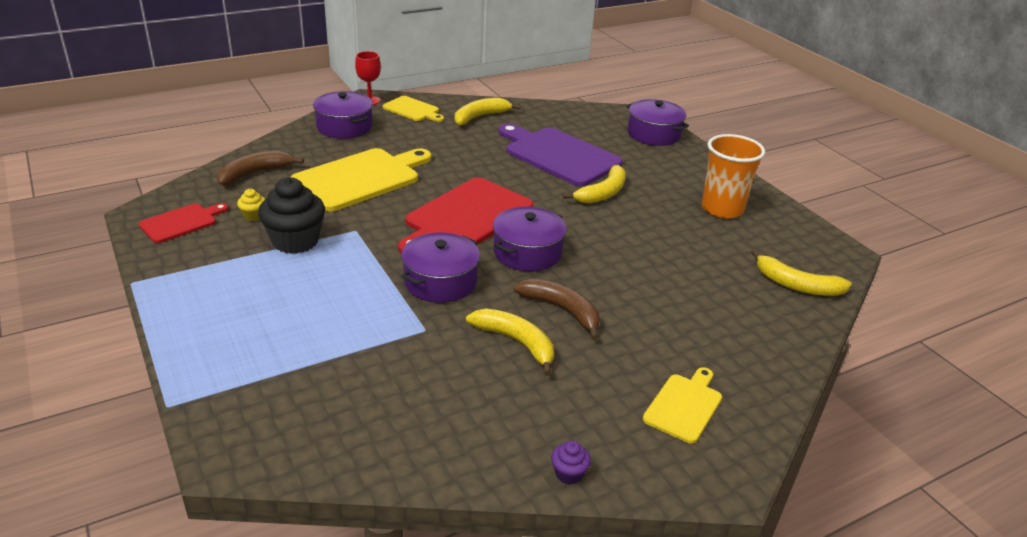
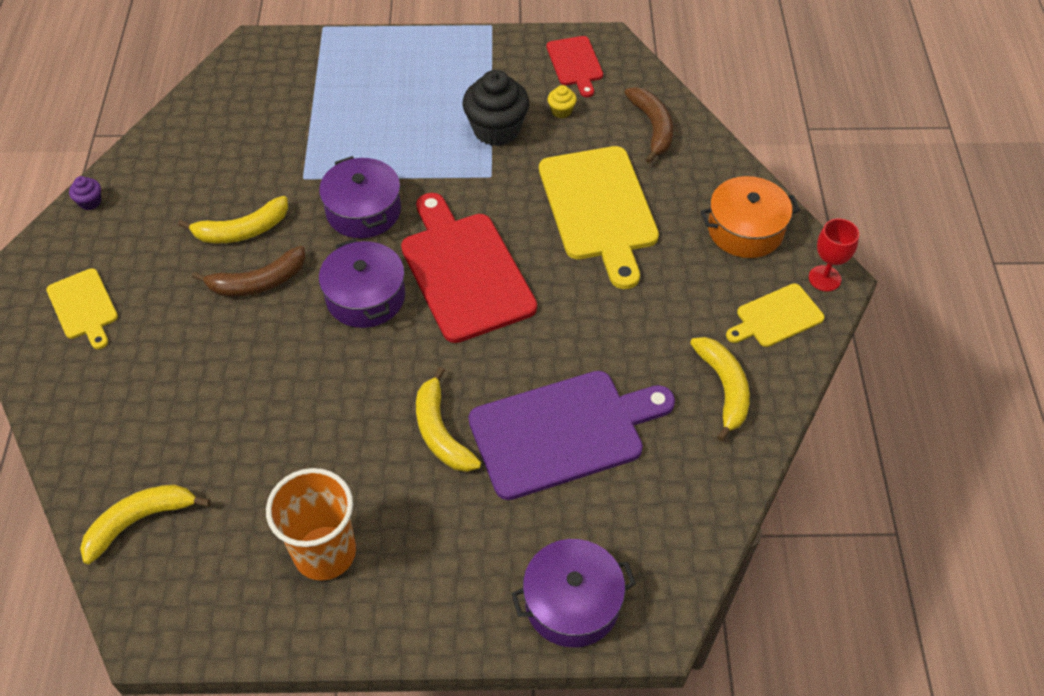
camera: 120 degrees right, 20 degrees up
(344, 127) = (745, 230): purple pot -> orange pot

